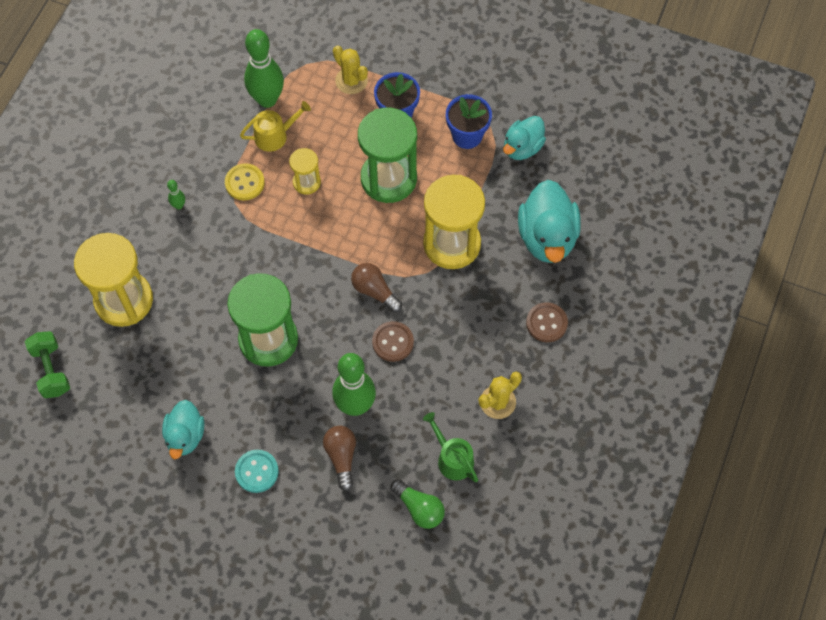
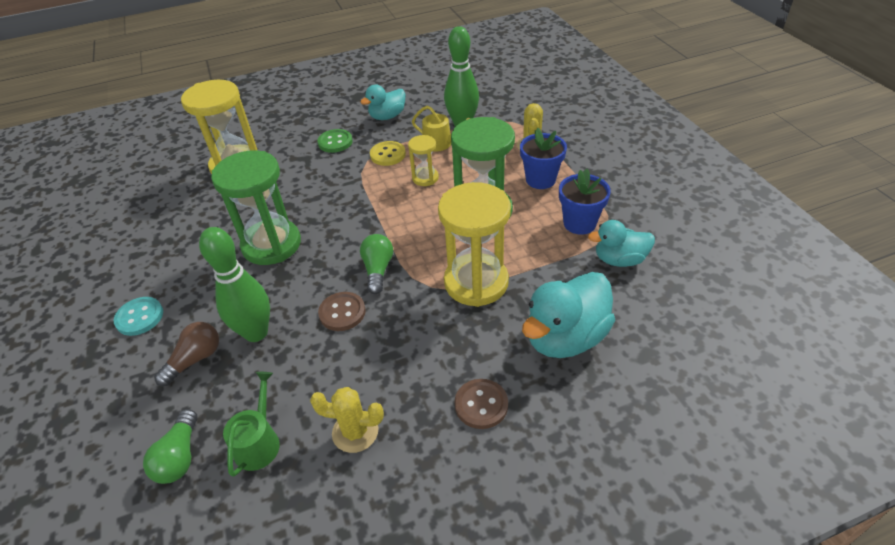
camera: 50 degrees right, 20 degrees down
(51, 370) = (151, 171): green dumbbell -> none
(179, 205) = (335, 142): green bowling pin -> green button
(185, 436) = (144, 259): turquoise duck -> turquoise duck (387, 116)
(375, 291) = (378, 270): brown light bulb -> green light bulb

